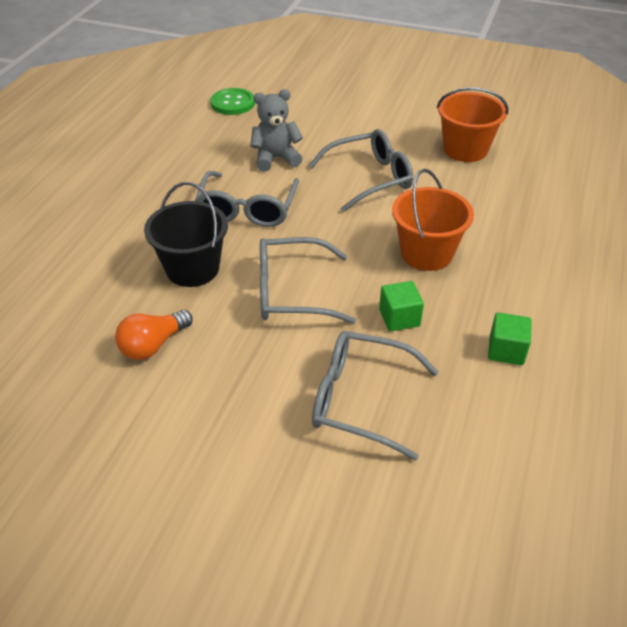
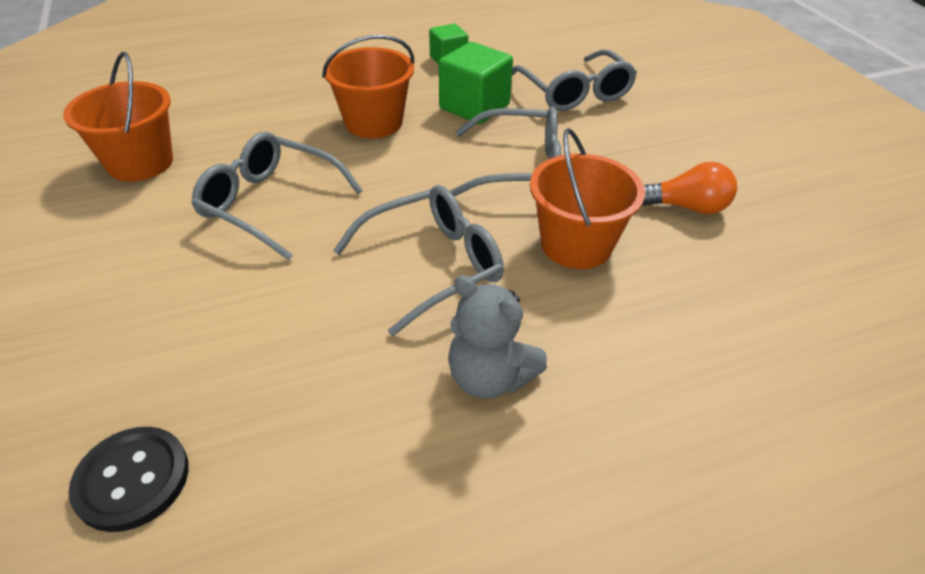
camera: 130 degrees left, 0 degrees up
(192, 269) = (576, 245): black bucket -> orange bucket
(233, 103) = (132, 479): green button -> black button
(276, 159) = (292, 305): grey teddy bear -> grey teddy bear (489, 377)
(293, 292) = (518, 167): grey glasses -> grey glasses turned 45 degrees counterclockwise
(399, 318) = (474, 107): green cube -> green cube, size x1.61

